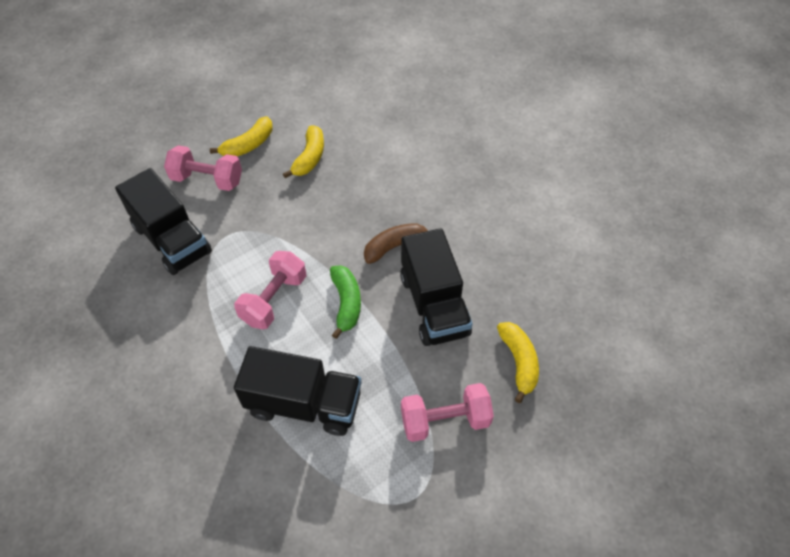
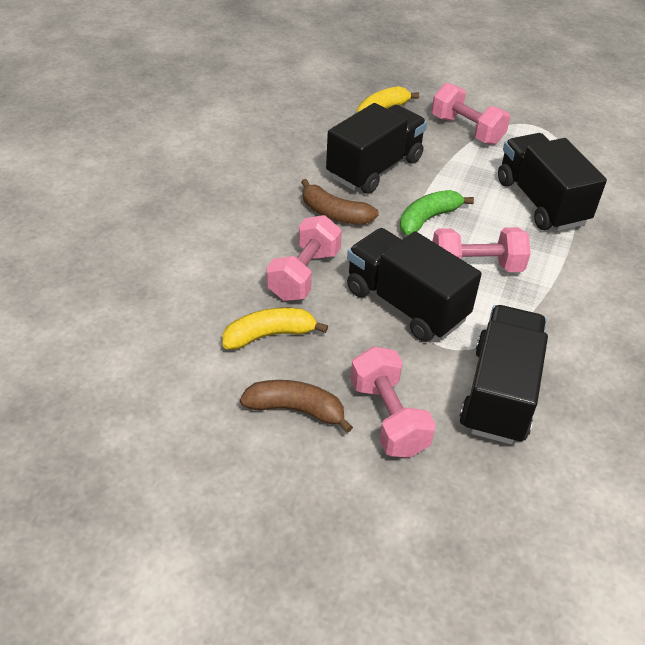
camera: 125 degrees left, 10 degrees down
(248, 145) = (296, 410): yellow banana -> brown banana
(276, 236) = (405, 304): none -> black truck
(346, 198) = (304, 274): none -> pink dumbbell

